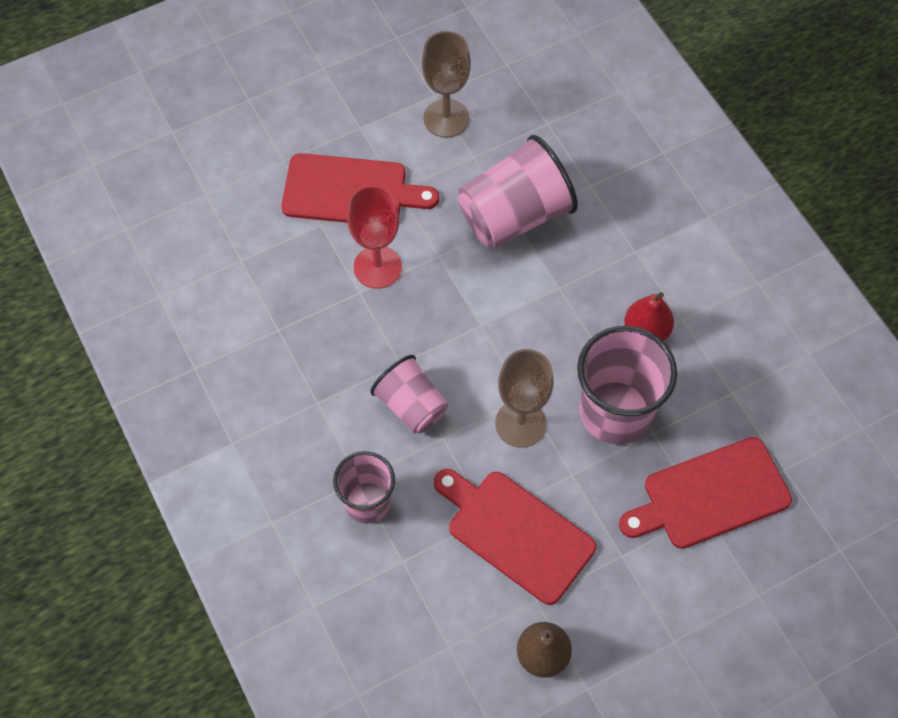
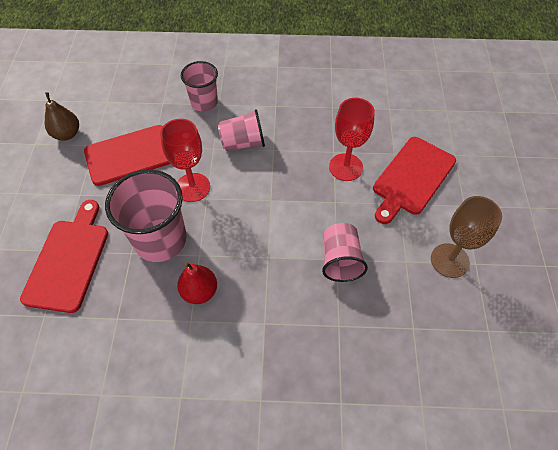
camera: 120 degrees right, 5 degrees down
(514, 216) = (340, 260): pink cup -> pink cup, size x0.62
(520, 423) = (192, 187): brown goblet -> red goblet

